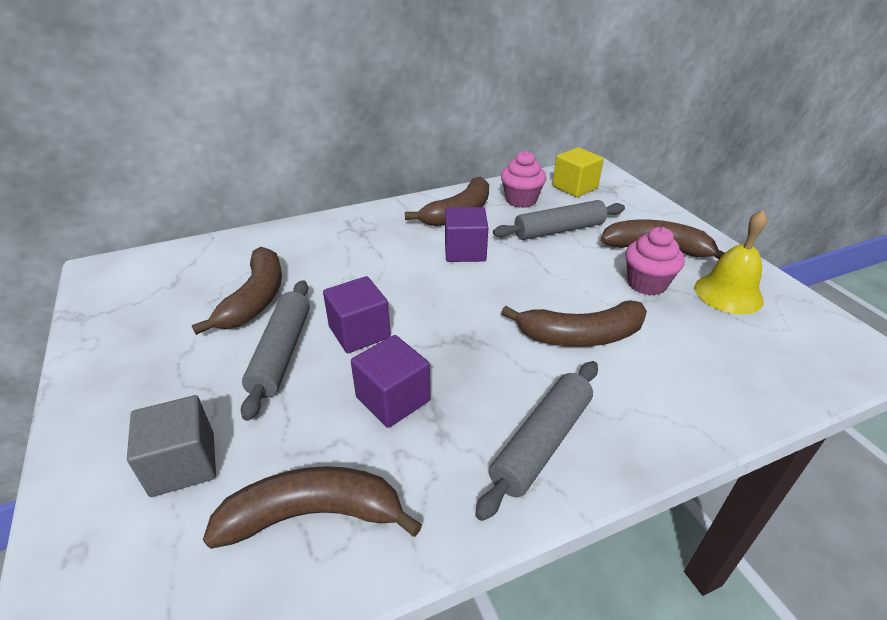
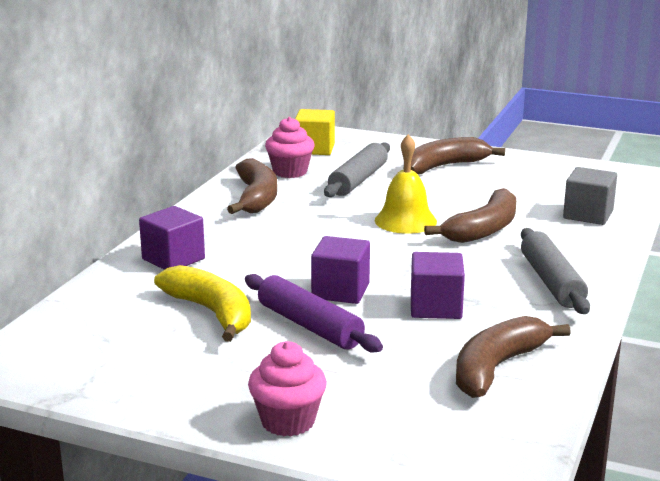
camera: 45 degrees left, 15 degrees down
(183, 464) = (373, 397): grey cube -> grey cube (588, 215)
(256, 299) = (212, 312): brown banana -> yellow banana
(282, 353) = (309, 326): grey rolling pin -> purple rolling pin
(465, 251) = (315, 218): purple cube -> purple cube (173, 259)
(646, 284) = (472, 188): pink cupcake -> pink cupcake (288, 421)
(728, 293) = (526, 174): yellow bell -> yellow bell (405, 221)

